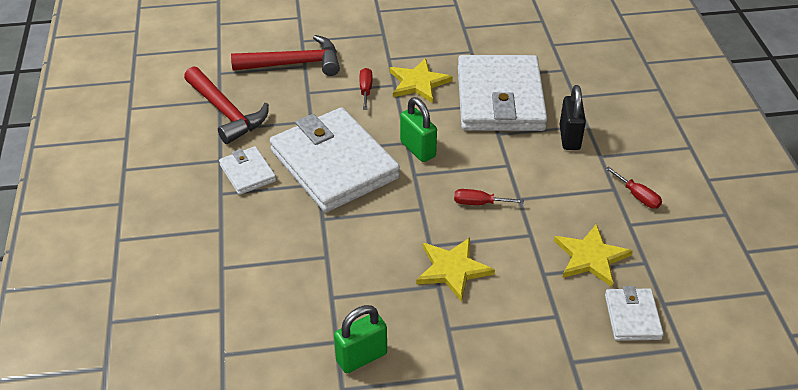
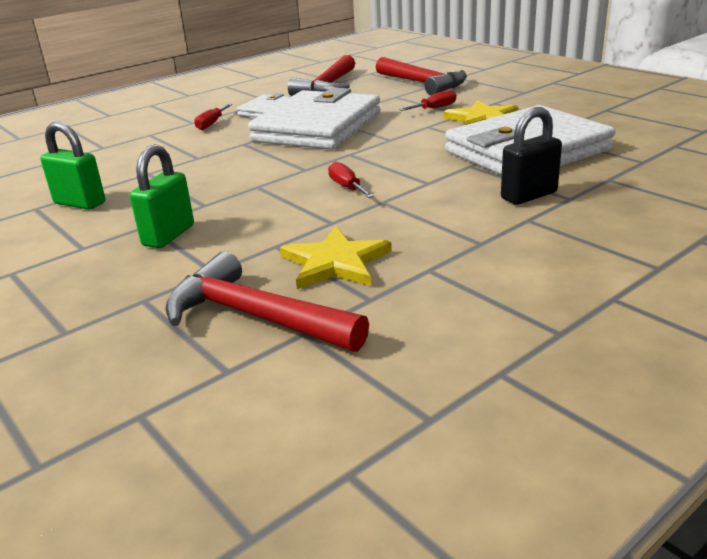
camera: 60 degrees right, 15 degrees down
(418, 149) = (386, 145): green padlock -> green padlock (168, 235)
(453, 269) = (233, 204): yellow star -> none
(632, 317) = (255, 317): white wallet -> red hammer
(638, 196) = (491, 260): red screwdriver -> red screwdriver (212, 124)

